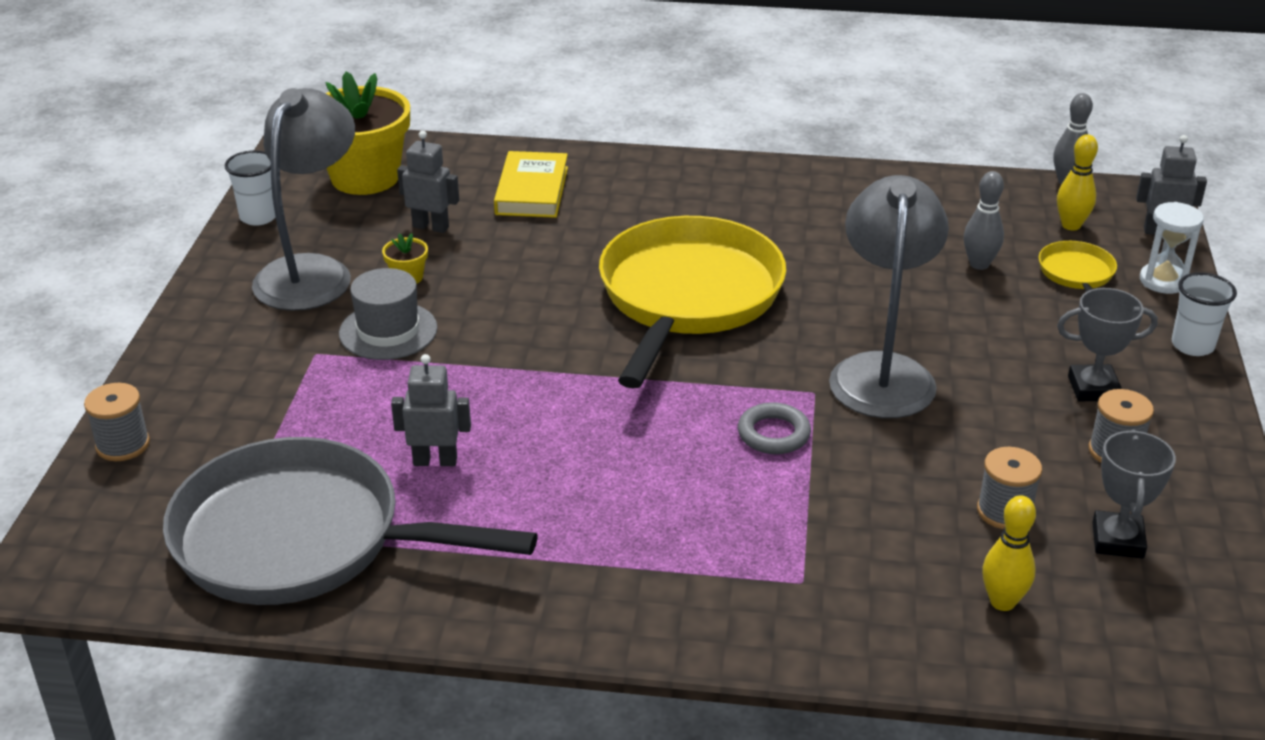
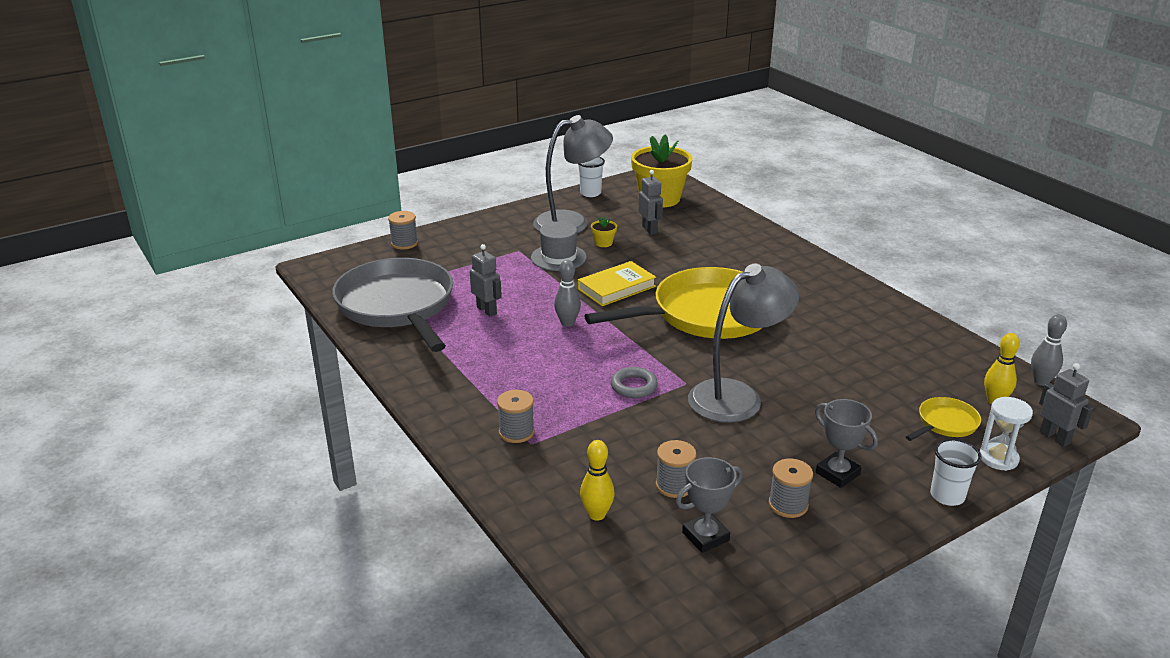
camera: 50 degrees right, 5 degrees down
(531, 191) = (721, 237): yellow book -> yellow book (616, 288)
(763, 582) = (516, 432): none -> grey spool
(979, 264) = (893, 386): grey bowling pin -> grey bowling pin (567, 323)

